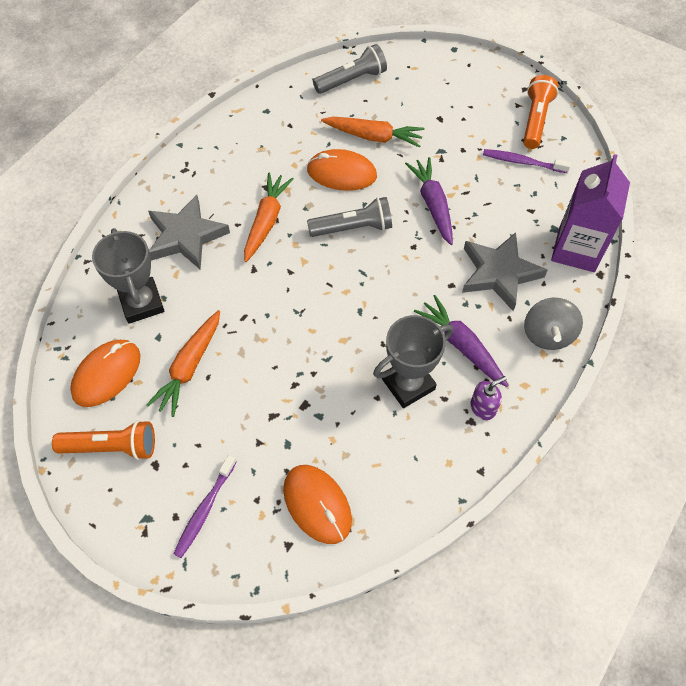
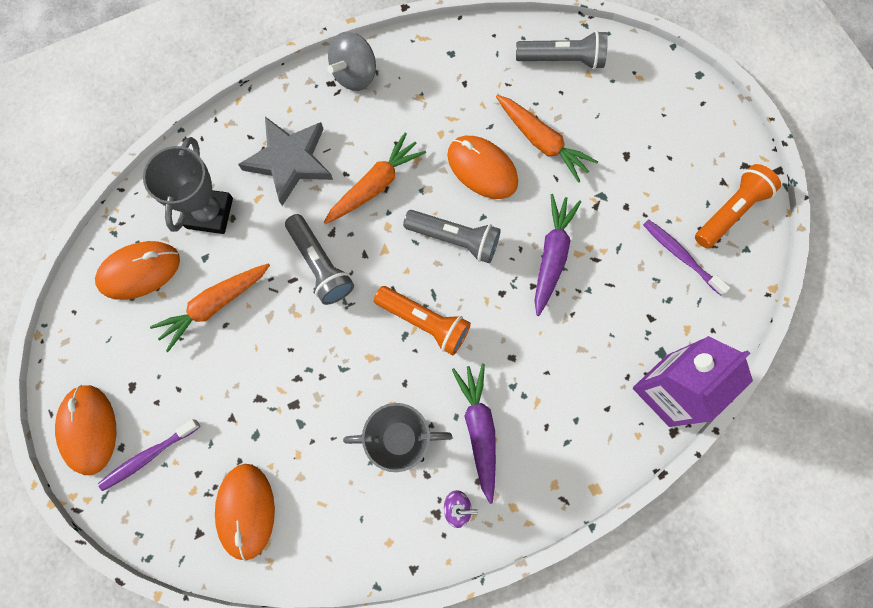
camera: 30 degrees right, 15 degrees up
(112, 447) = (105, 348): orange flashlight -> orange flashlight (424, 322)
(137, 518) = (88, 429): none -> orange mouse
(259, 295) = (320, 265): none -> grey flashlight
(499, 273) = (568, 372): grey star -> none
(547, 334) = (572, 467): grey spinning top -> grey spinning top (355, 74)

